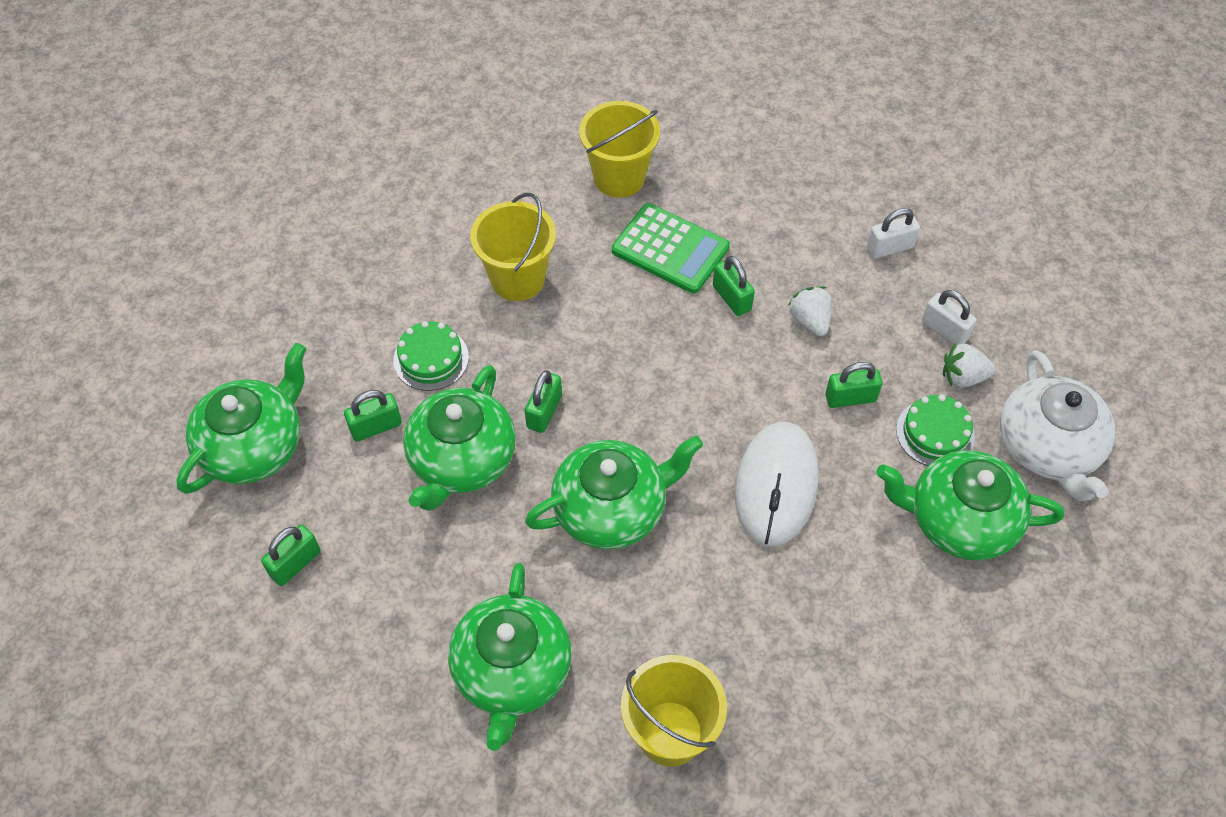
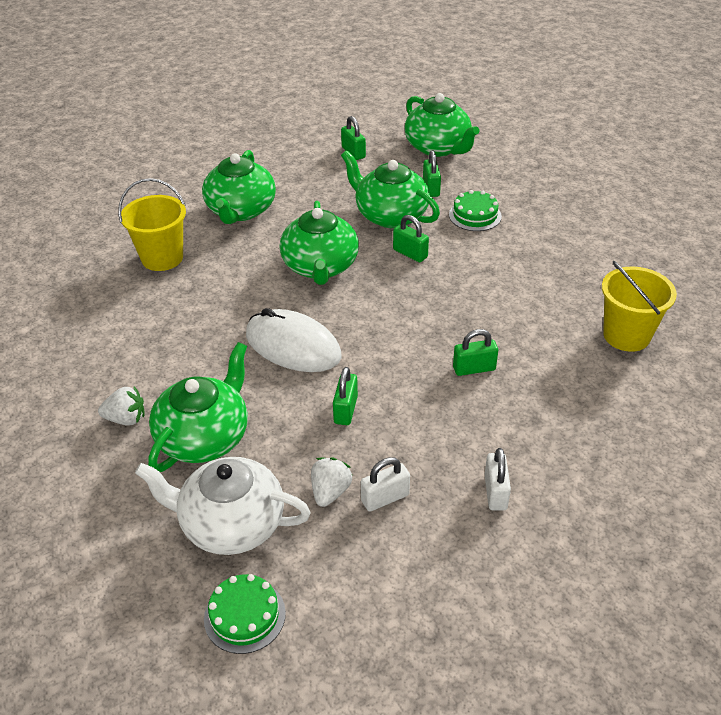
camera: 110 degrees right, 15 degrees down
(512, 671) = (241, 210): green teapot -> green teapot turned 105 degrees counterclockwise
(517, 279) = (532, 263): yellow bucket -> none
(670, 249) = (537, 346): green calculator -> none
(810, 321) = (432, 409): white strawberry -> white strawberry (126, 419)
(935, 433) = (286, 451): green cake -> green cake (244, 615)

